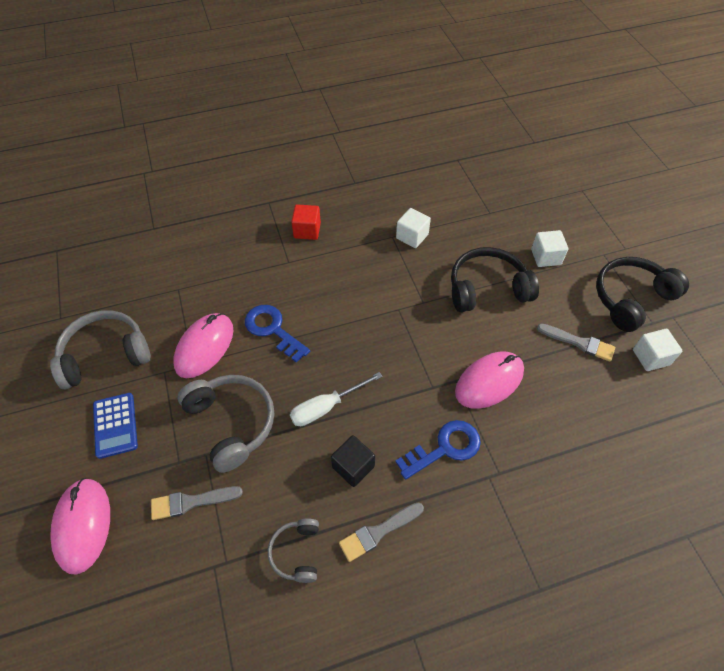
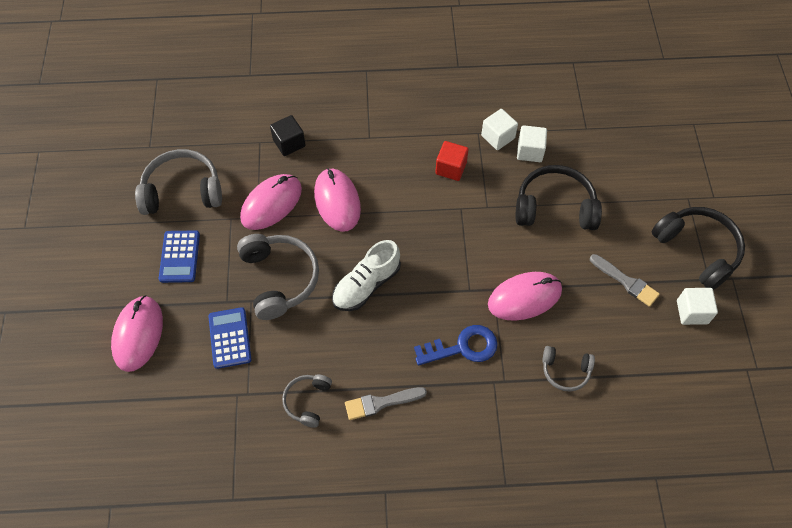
camera: 15 degrees right, 5 degrees up
(191, 502) = (230, 338): grey brush -> blue calculator
(273, 329) = (337, 201): blue key -> pink mouse
(307, 230) = (396, 108): red cube -> red cube (451, 168)
(326, 407) = (366, 285): white screwdriver -> white shoe
(353, 467) = (375, 343): black cube -> black cube (289, 143)
(546, 257) = (626, 188): white cube -> white cube (530, 151)
(555, 446) = (565, 371): none -> grey headphones
(631, 298) = (697, 250): black headphones -> black headphones turned 75 degrees clockwise

